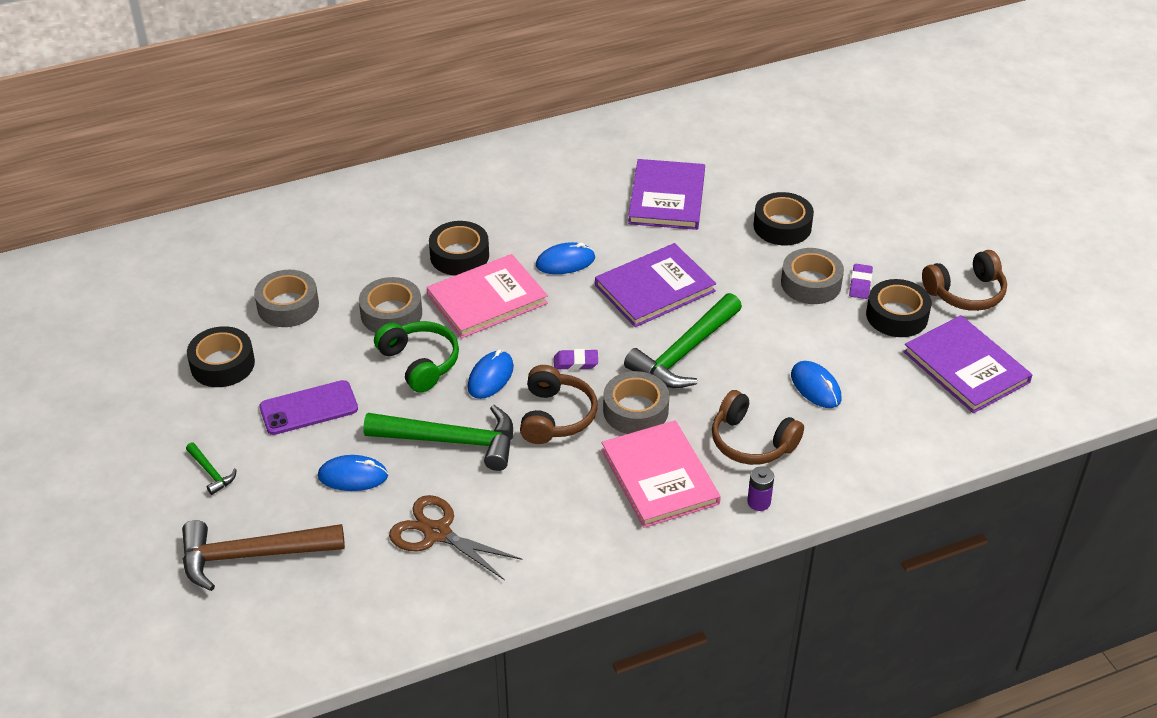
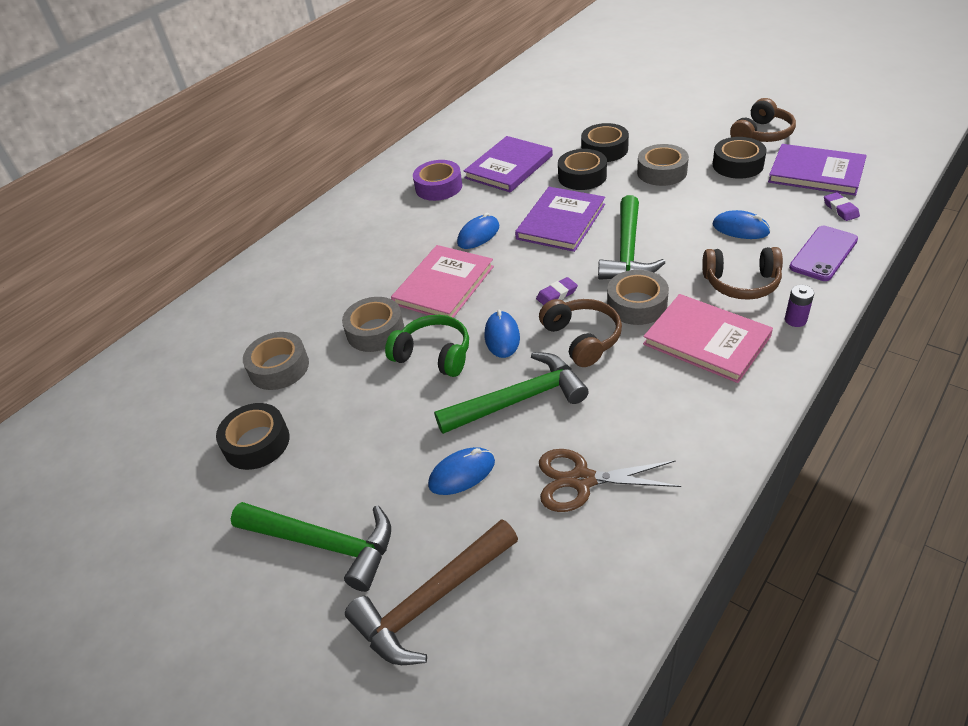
camera: 25 degrees left, 0 degrees up
(211, 472) = (324, 544): green hammer -> green hammer, size x2.23
(309, 408) = (370, 438): purple phone -> purple phone (823, 254)
(459, 256) = (392, 267): black tape -> black tape (582, 176)
(578, 187) = (438, 187): none -> purple tape
(667, 197) = (508, 167): purple book -> purple book turned 60 degrees clockwise
(860, 284) = (693, 158): purple eraser -> purple eraser (840, 209)

